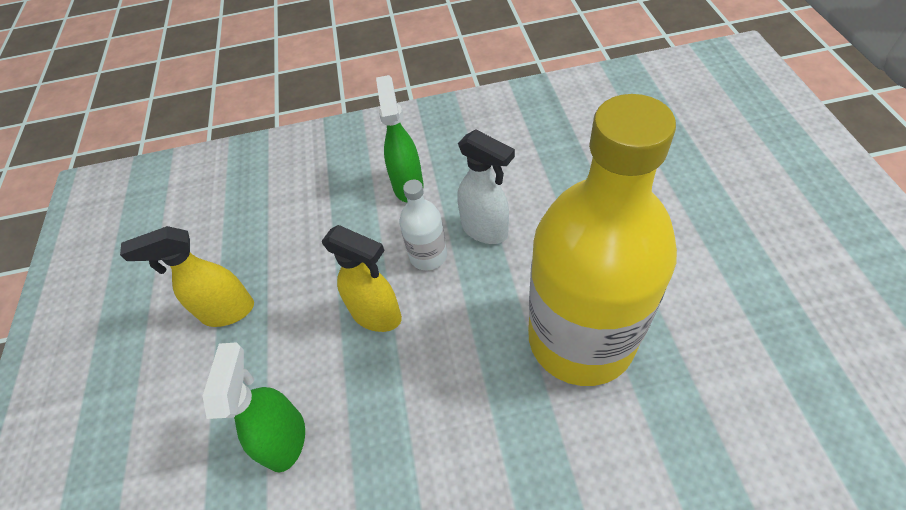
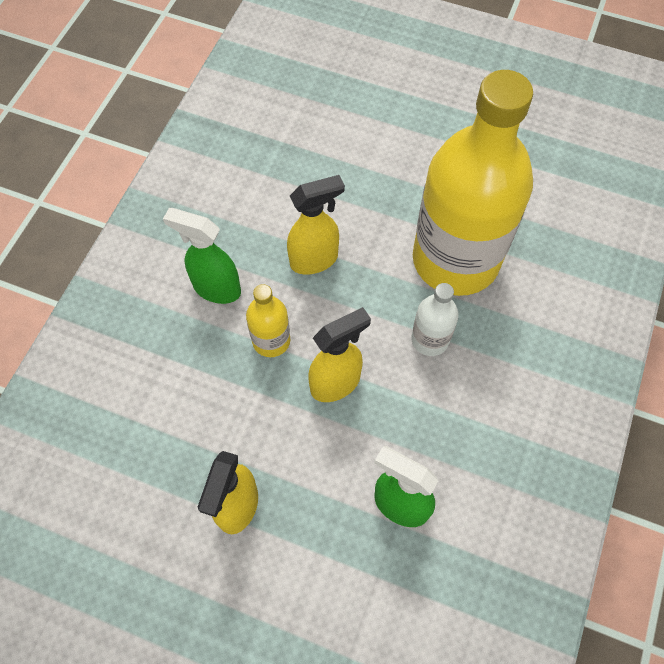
camera: 65 degrees left, 10 degrees up
(387, 246) = (271, 340): none -> yellow bottle
(428, 256) = (306, 315): white bottle -> white bottle (430, 339)
(485, 230) = (314, 260): white spray bottle -> yellow spray bottle

